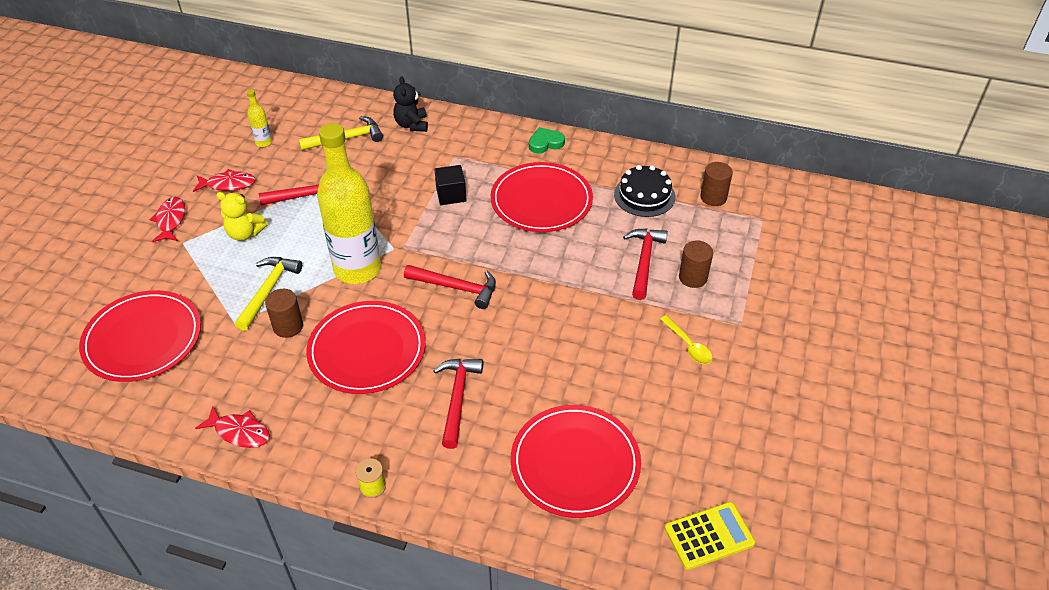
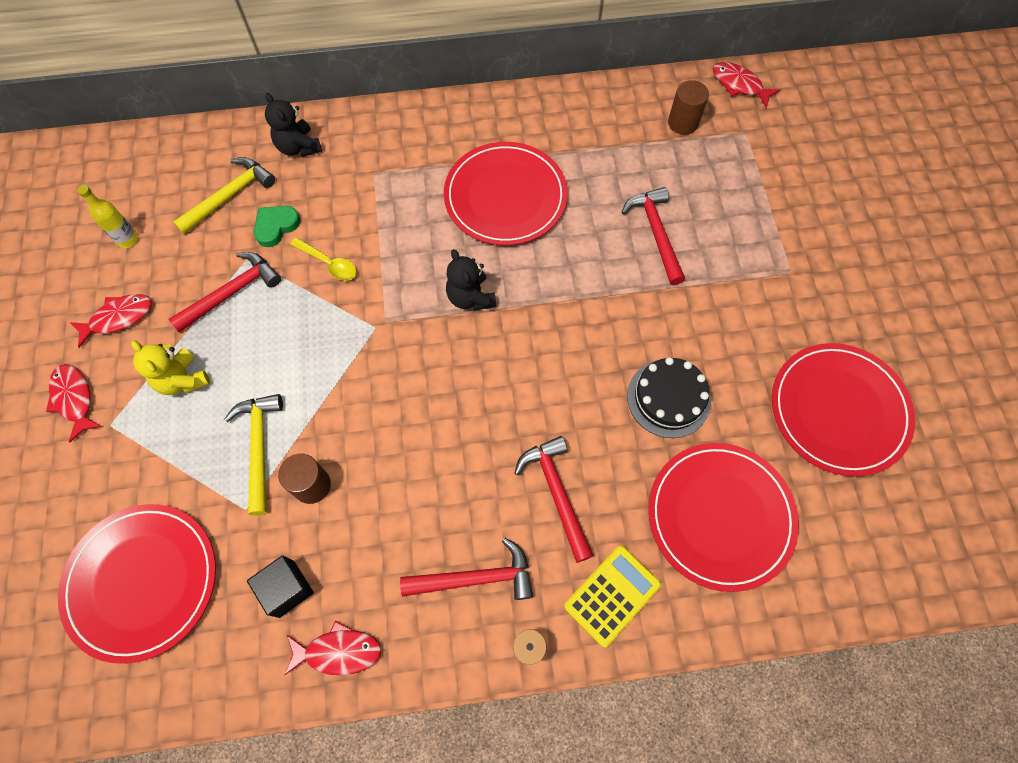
camera: 25 degrees left, 20 degrees up
(245, 233) = (182, 379): yellow teddy bear -> yellow teddy bear turned 60 degrees clockwise
(357, 269) = (349, 373): yellow bottle -> none
(367, 350) = (422, 476): red plate -> red plate (838, 410)
(451, 195) = (400, 228): black cube -> black cube (287, 589)
(456, 287) = (475, 350): red hammer -> red hammer (475, 578)
(474, 254) = (470, 297): none -> black teddy bear
(545, 143) = (468, 117): green heart -> green heart (276, 226)
(644, 195) = (611, 147): black cake -> black cake (668, 398)
(688, 345) = (754, 321): yellow spoon -> yellow spoon (329, 263)
(693, 277) = (715, 234): brown cylinder -> none
(709, 536) = (890, 539): yellow calculator -> yellow calculator (612, 595)
(777, 187) = (739, 85): none -> red fish

